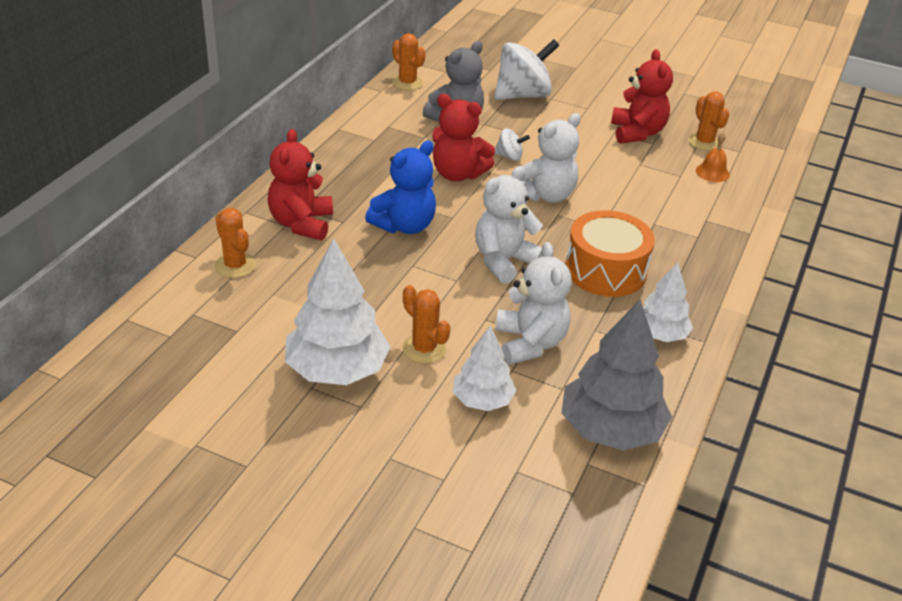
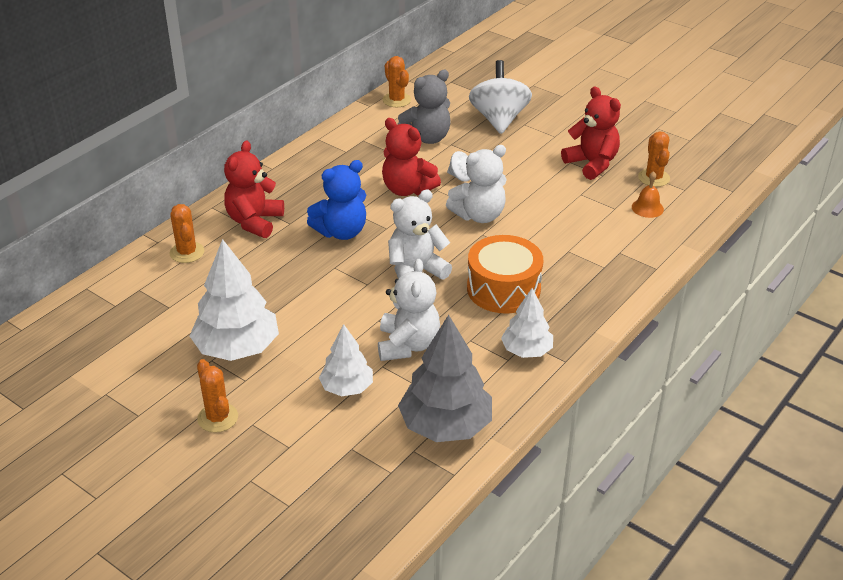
camera: 15 degrees right, 0 degrees up
(424, 349) = (315, 339): orange cactus -> orange cactus (218, 418)
(523, 95) = (499, 119): white spinning top -> white spinning top turned 75 degrees counterclockwise
(637, 133) = (592, 164): red teddy bear -> red teddy bear turned 45 degrees counterclockwise

